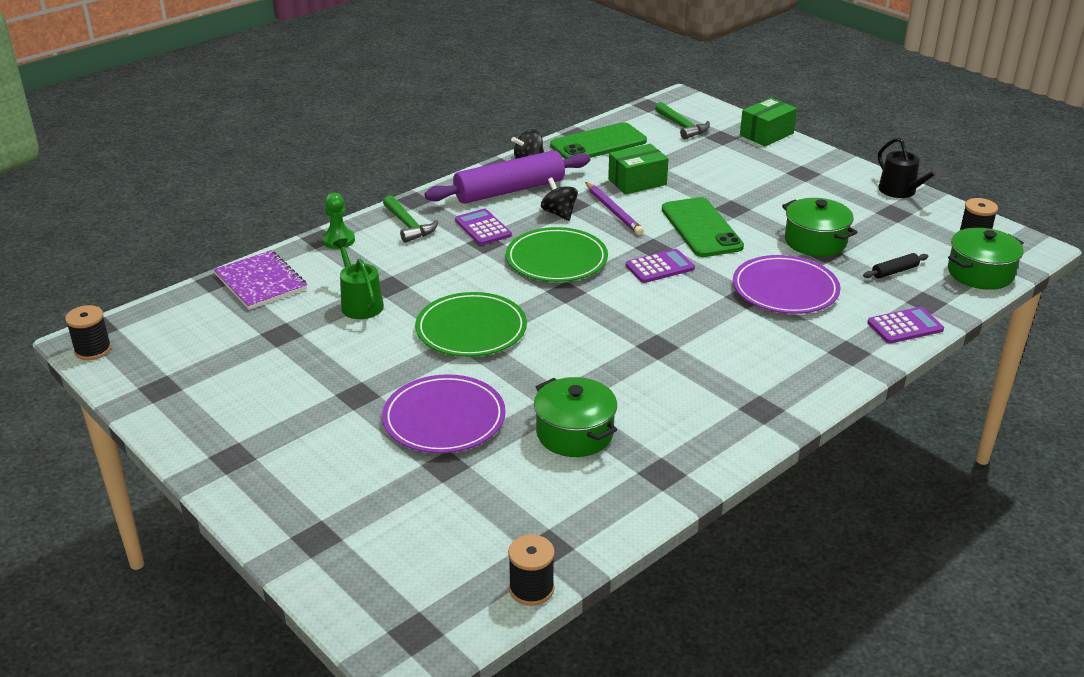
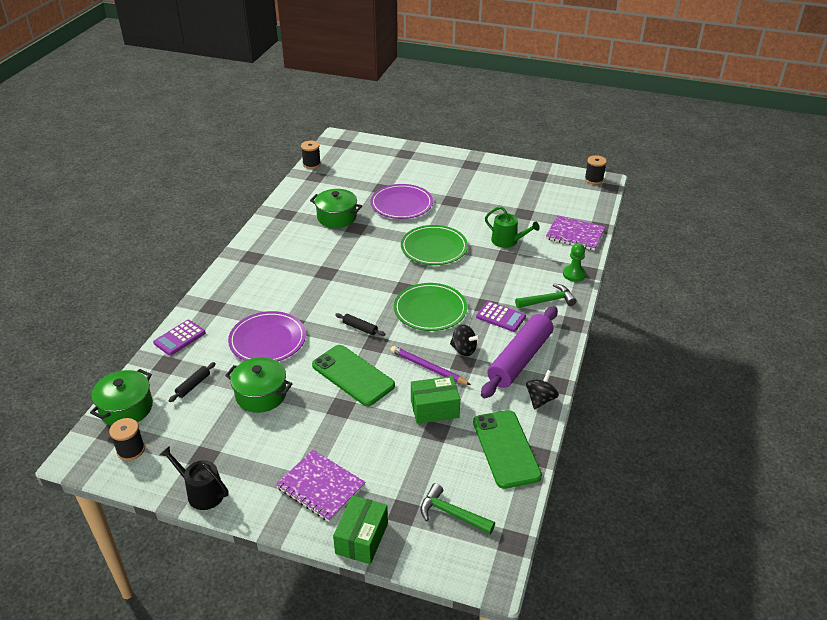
camera: 150 degrees right, 5 degrees up
(408, 226) = (548, 301): green hammer -> green hammer turned 135 degrees clockwise
(598, 143) = (506, 449): green phone -> green phone turned 45 degrees counterclockwise
(637, 182) = (434, 409): green box -> green box turned 45 degrees clockwise
(660, 267) = (360, 328): purple calculator -> black rolling pin
(785, 166) = (320, 486): none -> purple notebook

